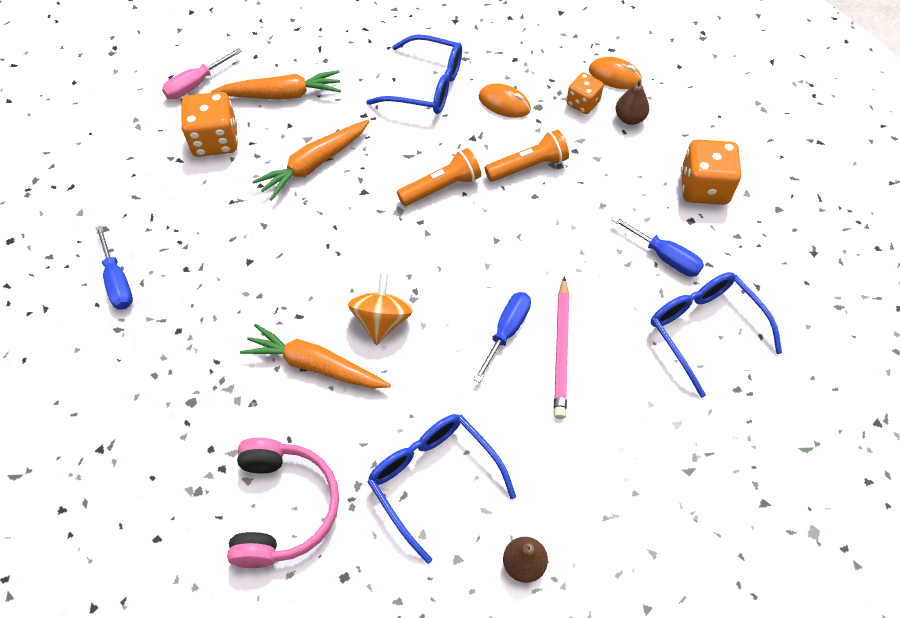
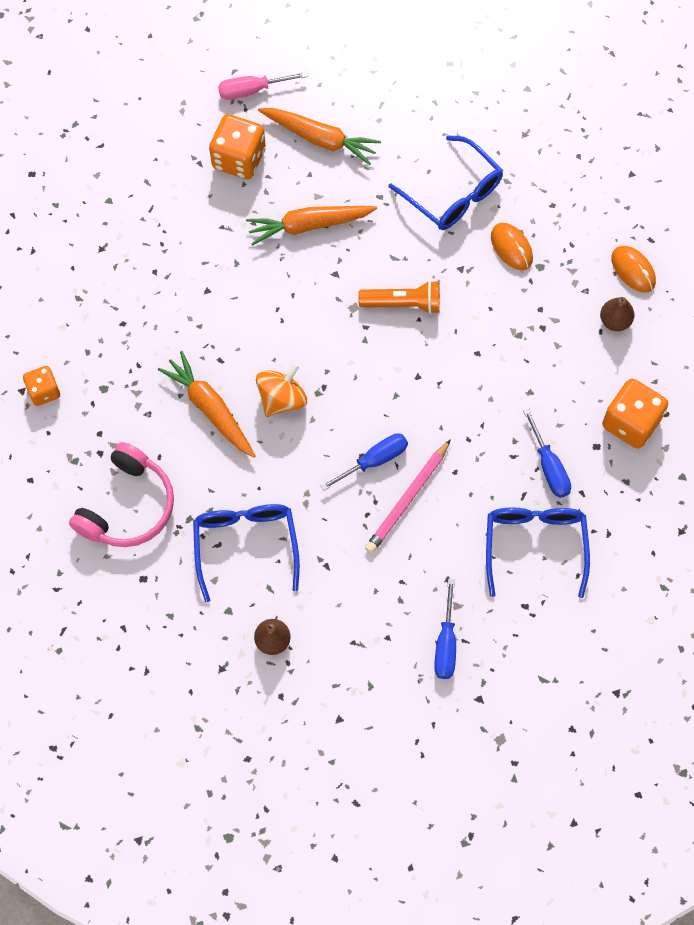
camera: 30 degrees right, 10 degrees up
(117, 281) = (97, 255): blue screwdriver -> blue screwdriver (446, 643)
(528, 166) = (490, 322): orange flashlight -> none
(582, 103) = (583, 283): orange dice -> orange dice (44, 391)

